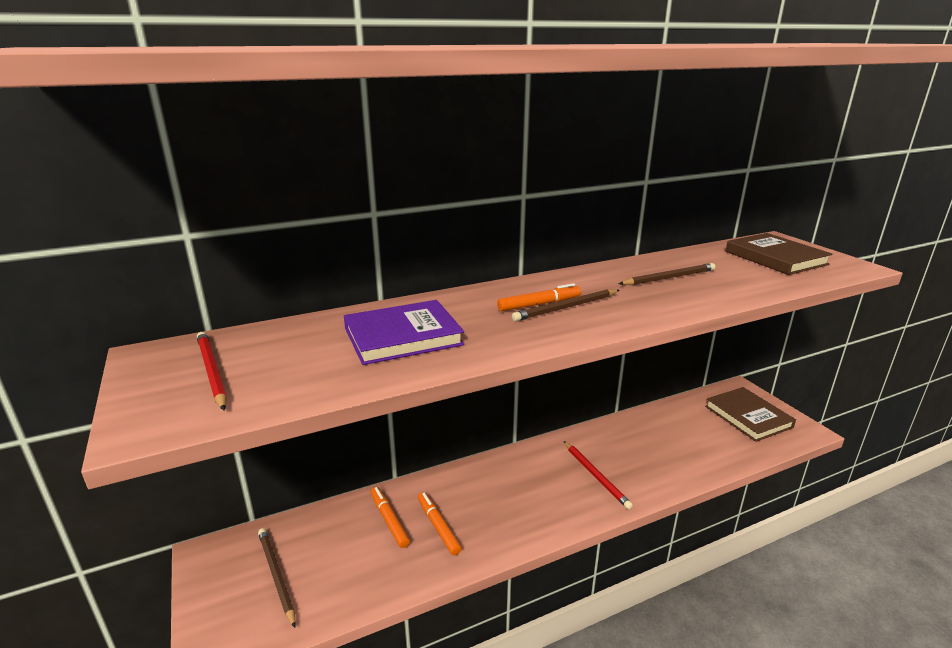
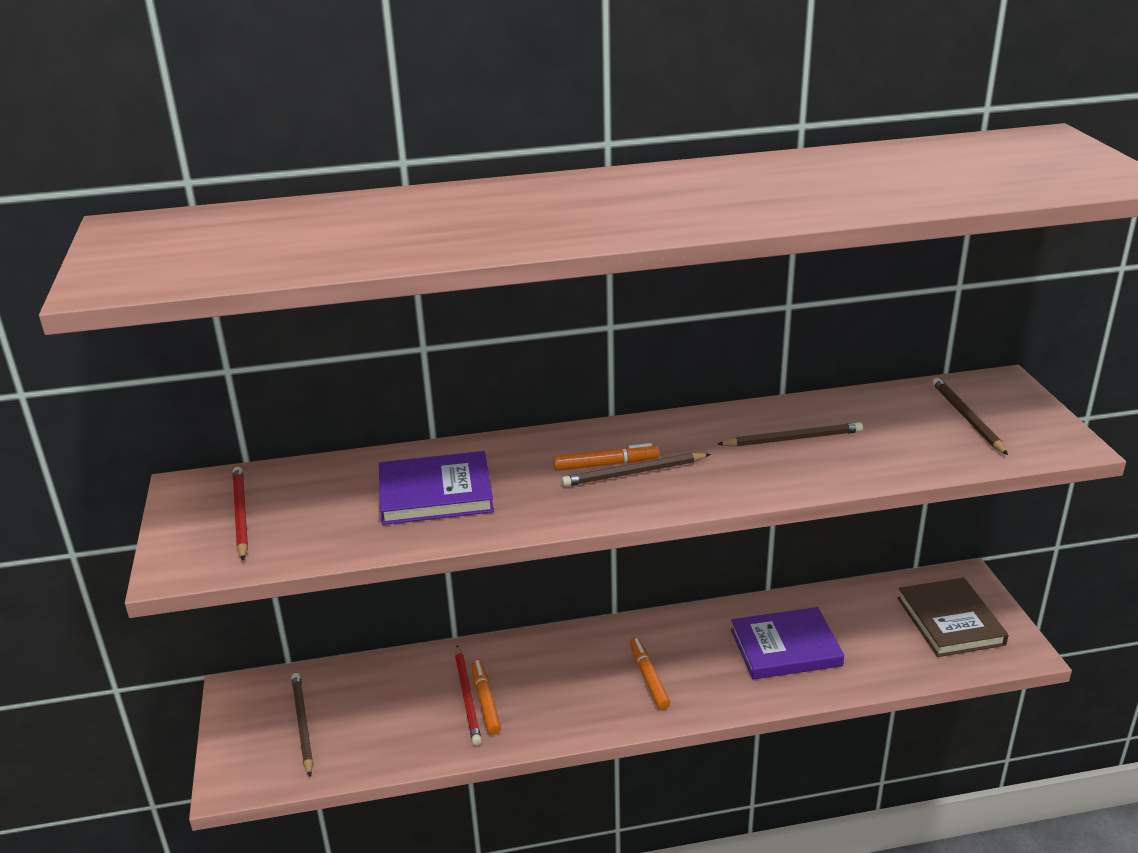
camera: 15 degrees right, 5 degrees up
(389, 520) = (434, 685): orange marker -> orange marker (648, 677)
(596, 476) = (697, 670): red pencil -> red pencil (467, 697)
(650, 450) = (785, 648): none -> purple book
(775, 258) = (967, 418): brown book -> brown pencil

